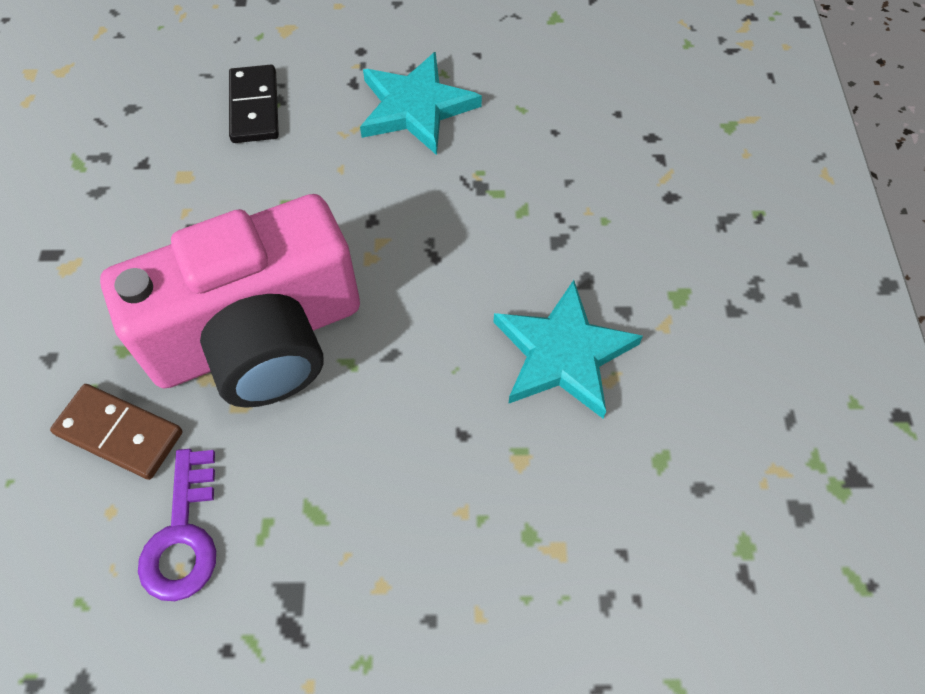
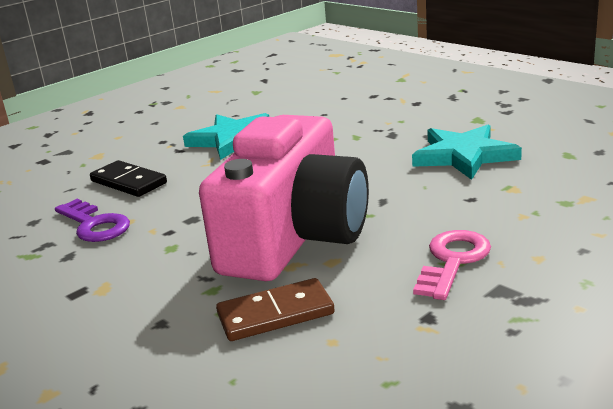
camera: 40 degrees left, 35 degrees down
(183, 535) = (398, 316): purple key -> purple key (95, 225)
(315, 511) = (453, 261): none -> pink key

